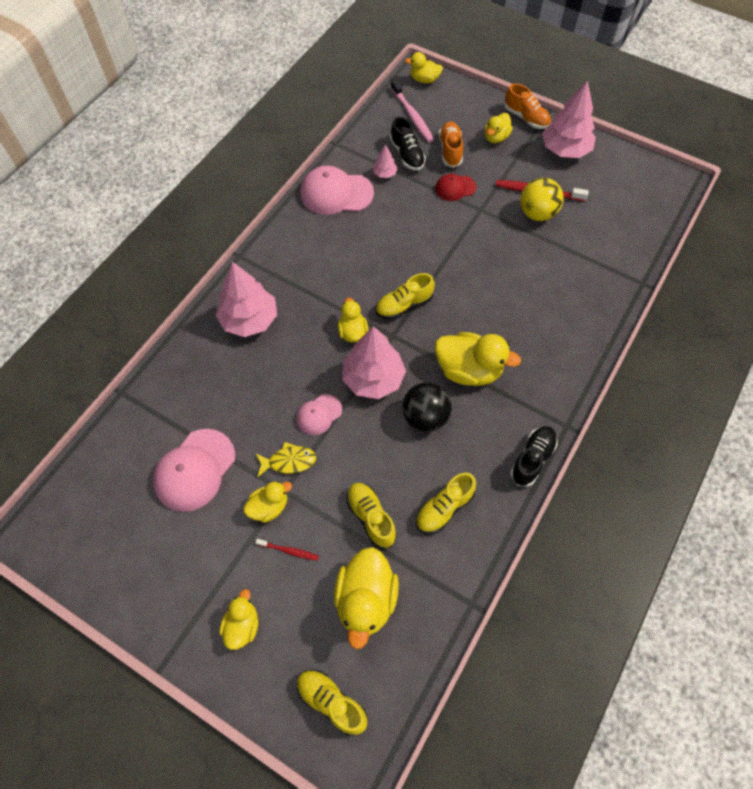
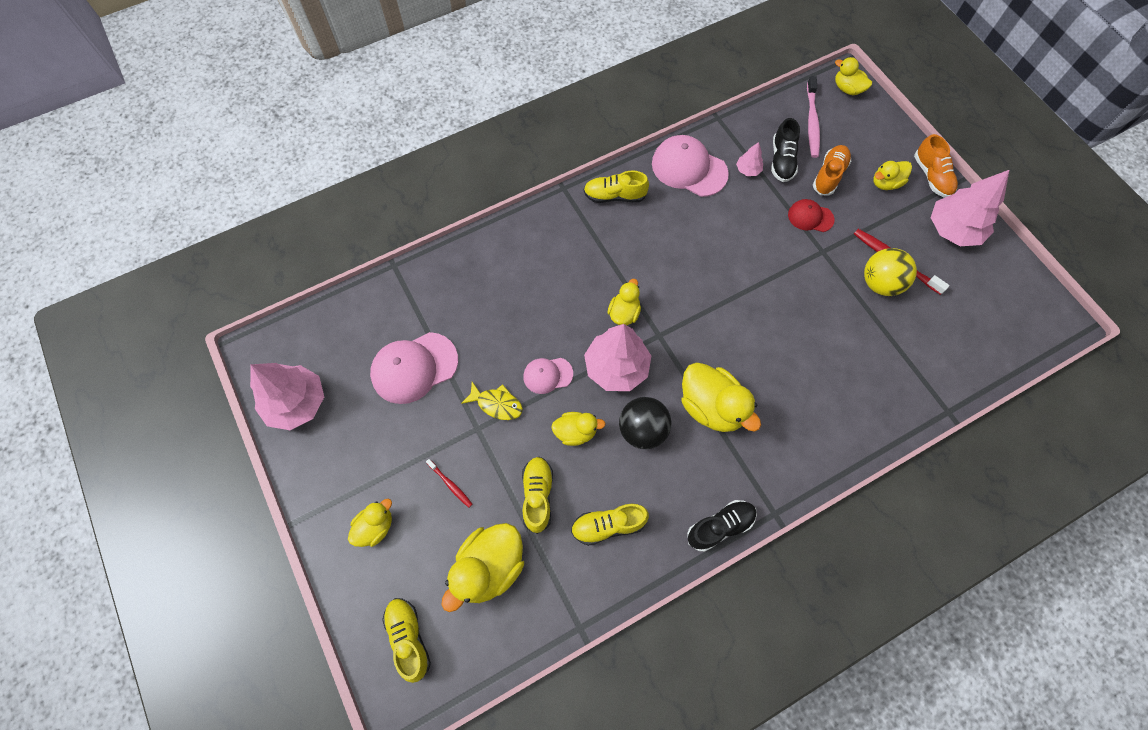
camera: 30 degrees right, 5 degrees up
(249, 320) = (538, 254): pink tree -> pink tree (296, 403)
(269, 507) = (456, 436): yellow duck -> yellow duck (575, 432)
(404, 305) = (687, 311): yellow shoe -> yellow shoe (614, 196)

